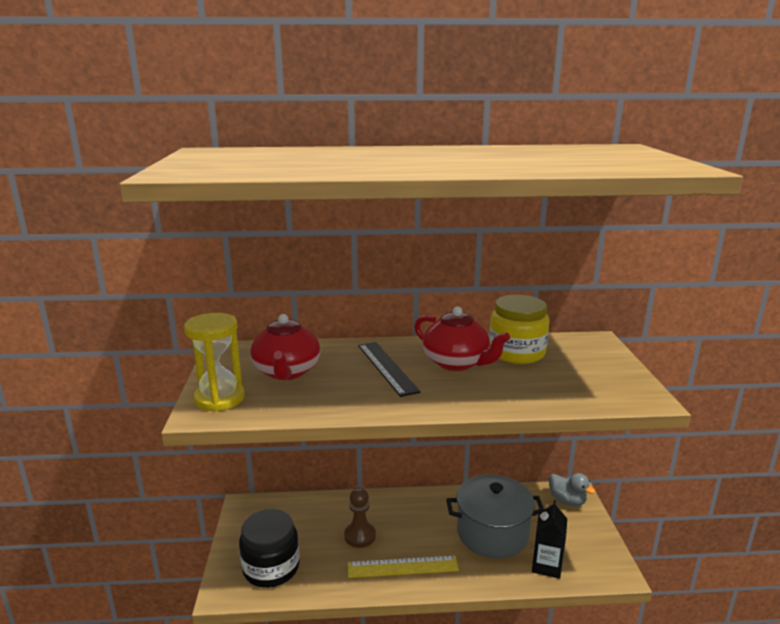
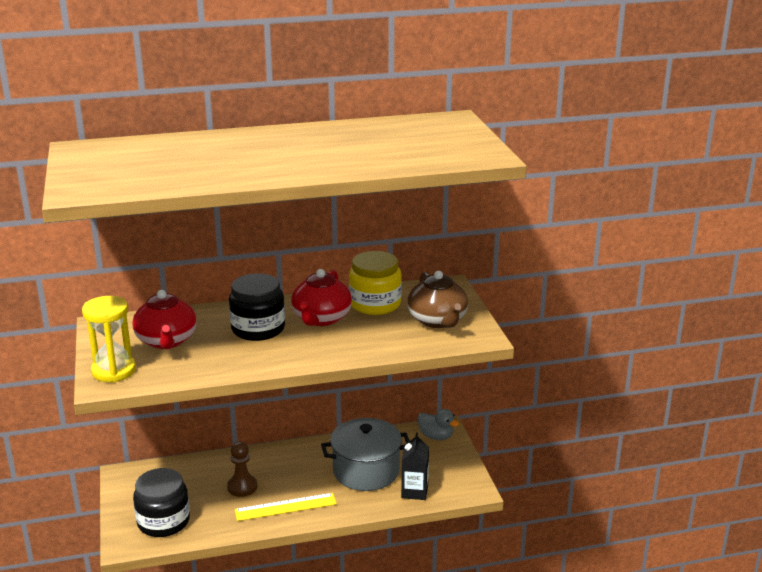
camera: 10 degrees left, 5 degrees up
(387, 367) = (258, 329): black ruler -> black jar
(457, 363) = (321, 318): red teapot -> red teapot turned 75 degrees clockwise
(590, 375) = (437, 320): none -> brown teapot

